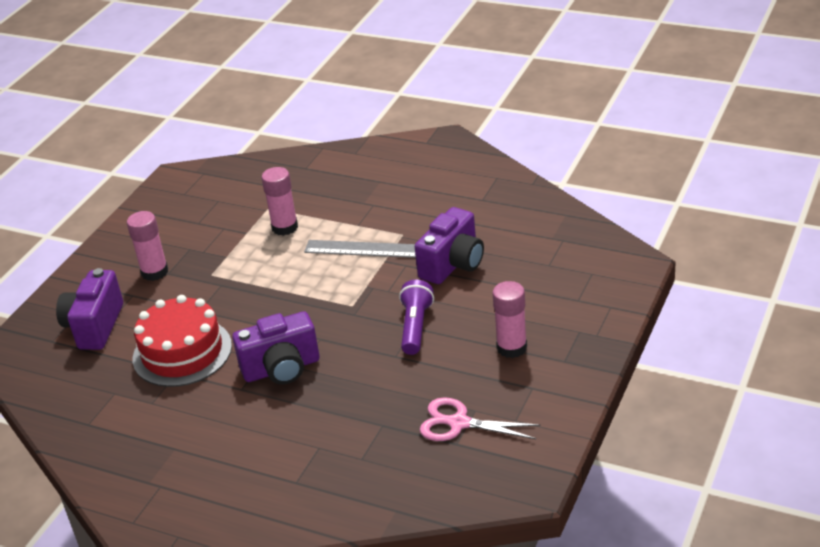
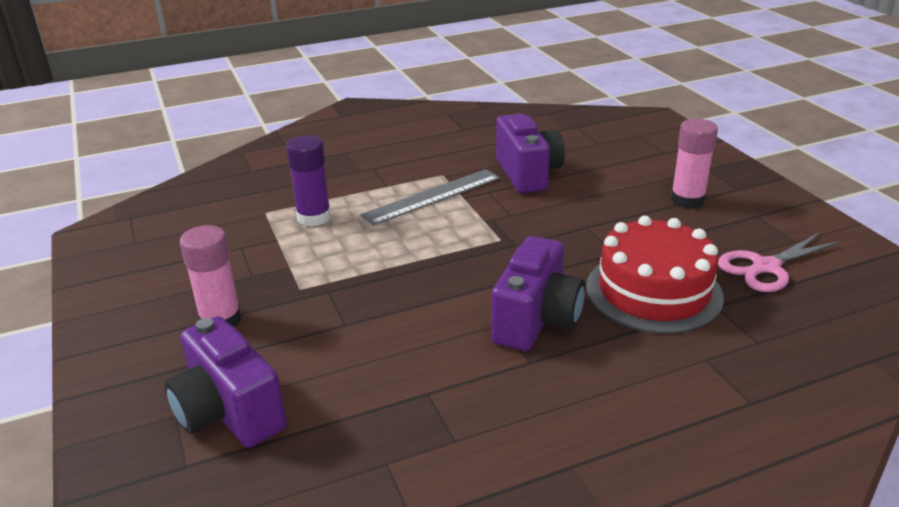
camera: 50 degrees left, 5 degrees down
(182, 352) = (398, 370): red cake -> red cake (653, 291)
(285, 227) = (314, 217): pink glue stick -> purple glue stick
(415, 327) = (587, 225): purple flashlight -> none

